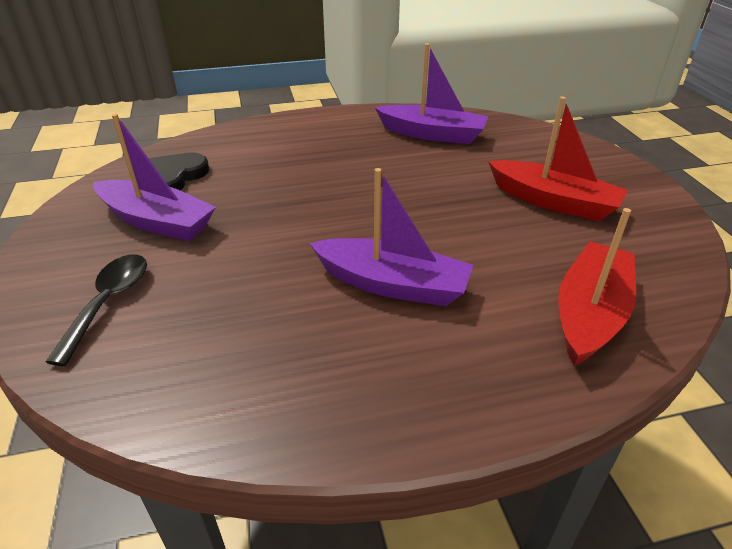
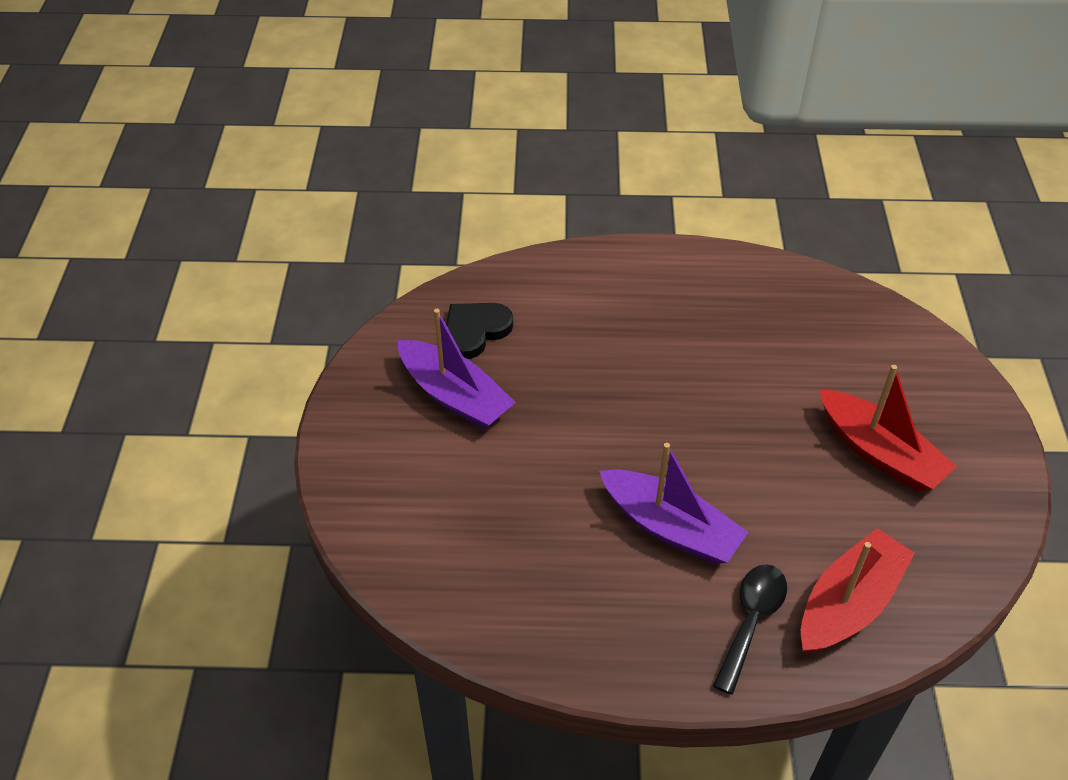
camera: 15 degrees right, 10 degrees up
(109, 302) = (409, 491): black spoon -> black spoon (751, 620)
(432, 134) = (780, 313): purple boat -> none

